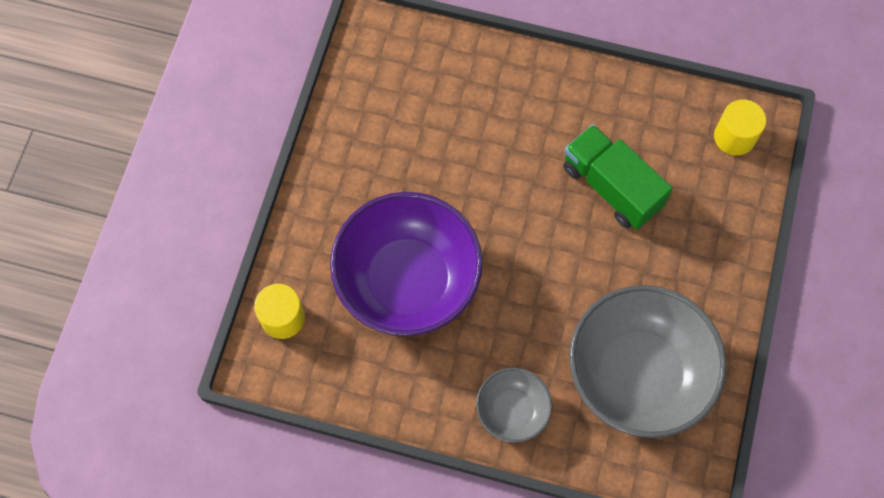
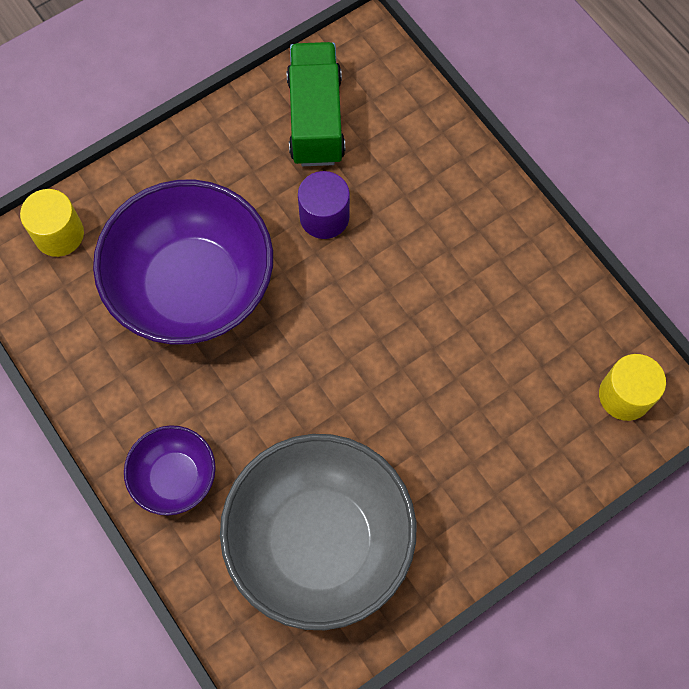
camera: 40 degrees right, 0 degrees up
(451, 167) = (324, 217): none -> purple cylinder
(512, 410) = (175, 477): grey bowl -> purple bowl
(611, 187) = (457, 349): green truck -> green truck (316, 119)

